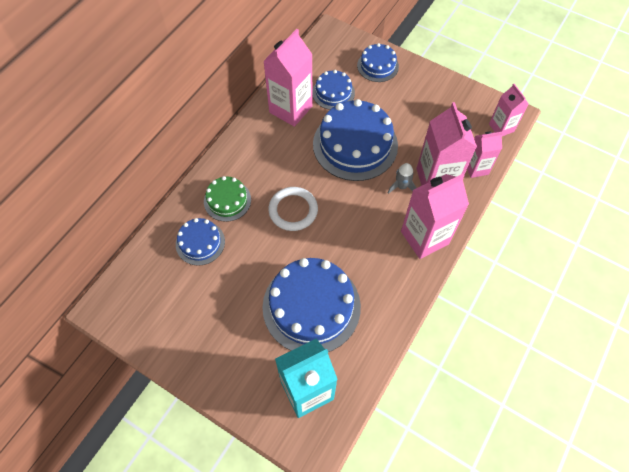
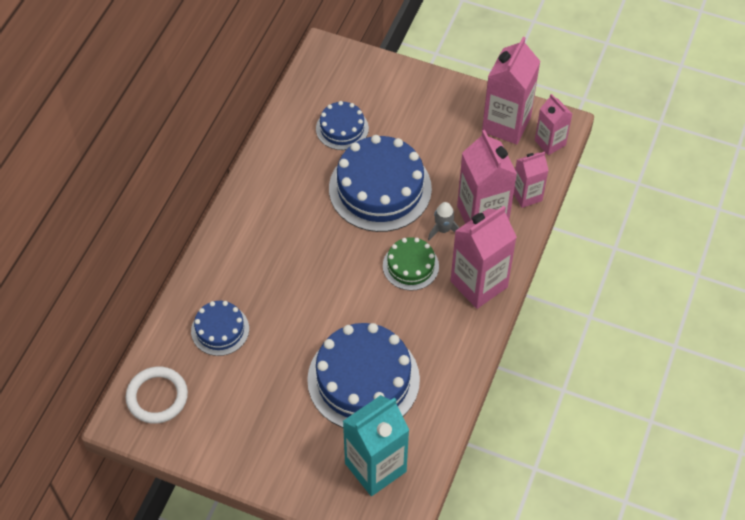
camera: 10 degrees left, 5 degrees down
(227, 200) = (241, 277): green cake -> green cake (410, 266)
(290, 109) = (294, 156): pink carton -> pink carton (506, 124)
(293, 210) = (321, 276): white ring -> white ring (157, 397)
(377, 66) = (390, 87): blue cake -> none

